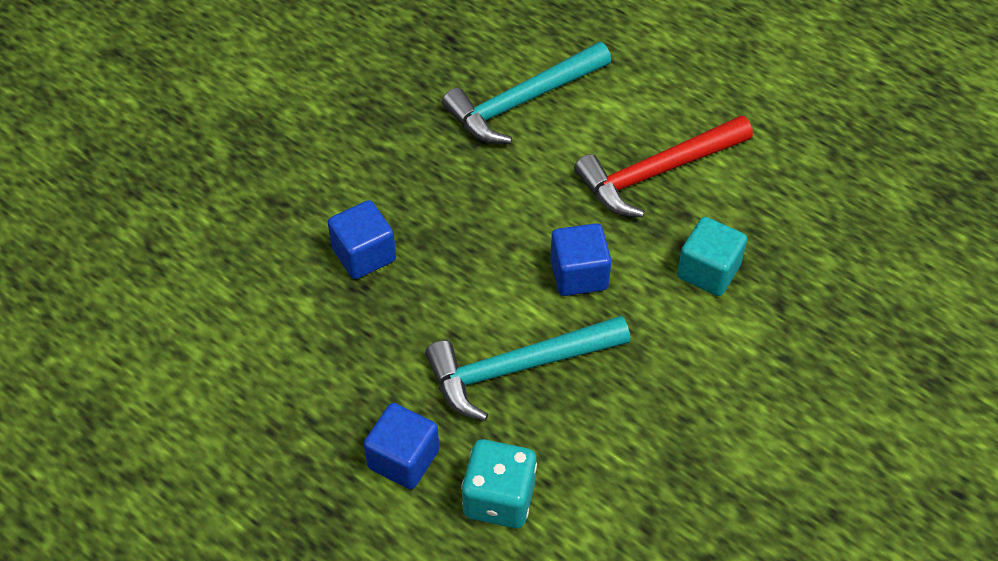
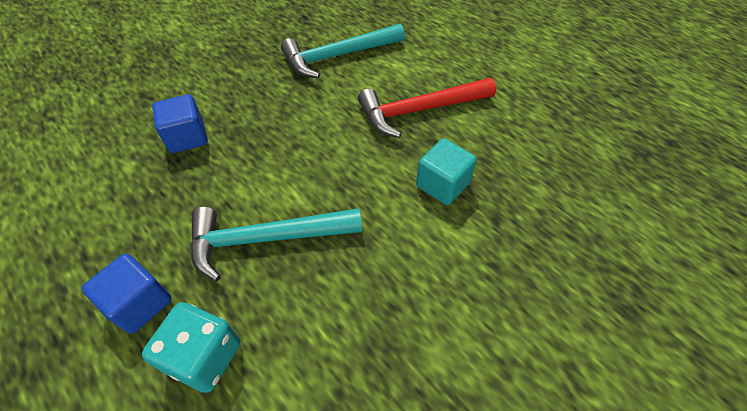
camera: 10 degrees right, 0 degrees up
(579, 274) = (340, 173): blue cube -> none

